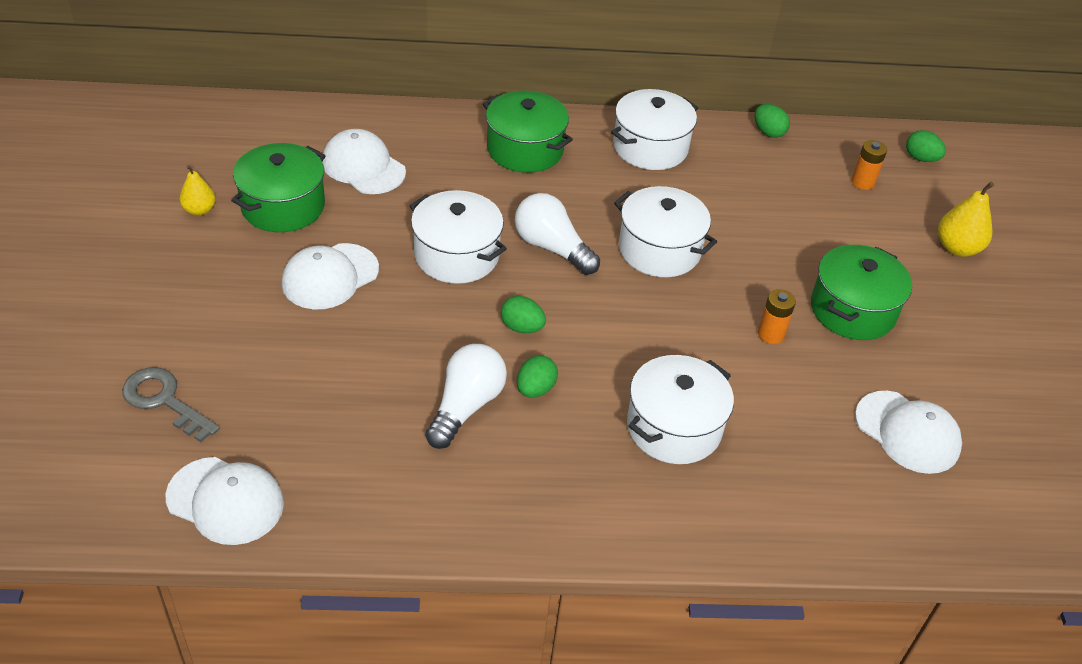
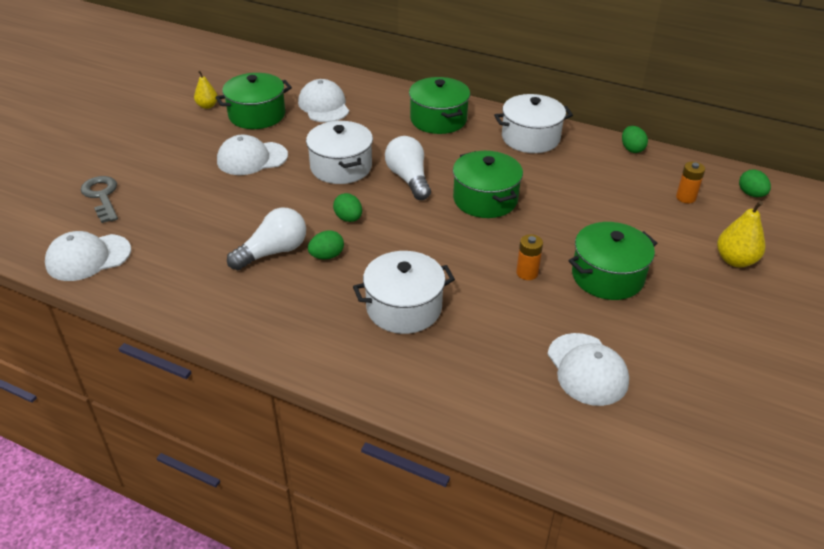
camera: 30 degrees right, 5 degrees down
(225, 500) = (88, 257): white cap -> white cap turned 105 degrees clockwise
(659, 250) = (485, 199): white pot -> green pot

